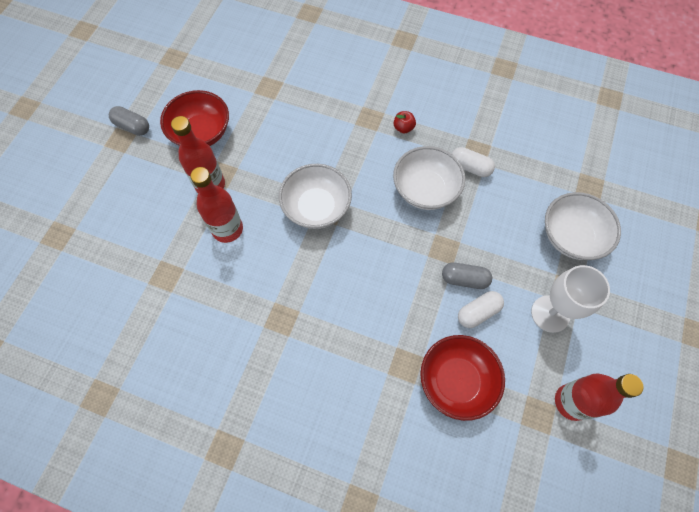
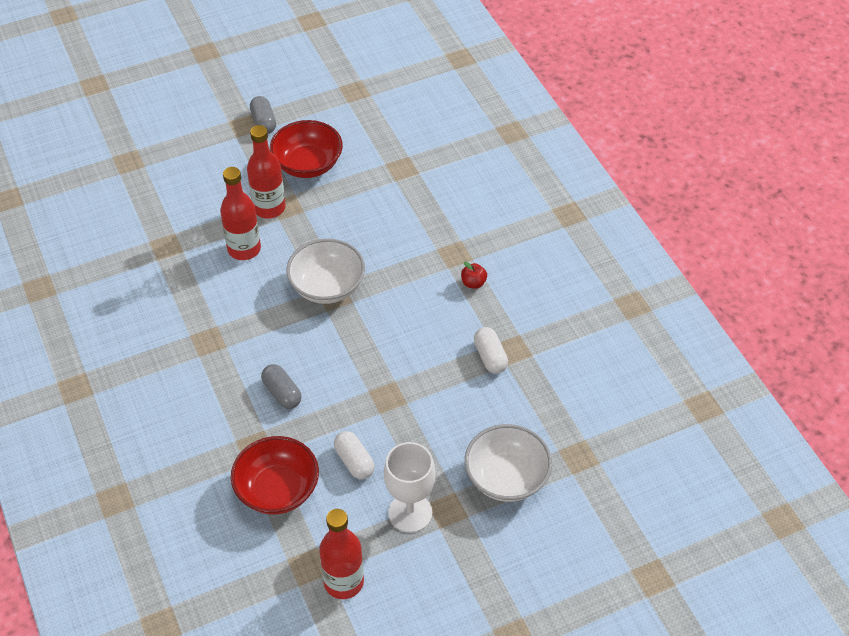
camera: 45 degrees right, 15 degrees down
(425, 189) = (429, 343): white bowl -> none
(464, 279) = (374, 431): grey capsule -> grey capsule (282, 393)
(478, 312) = (354, 461): white capsule -> white capsule turned 45 degrees clockwise

